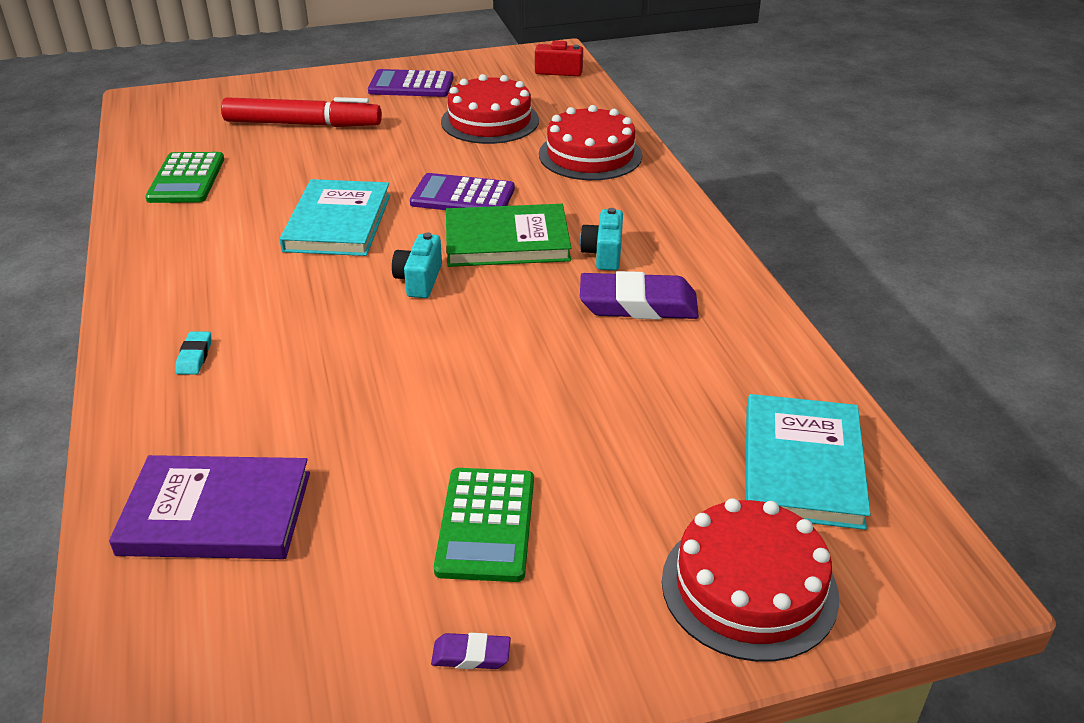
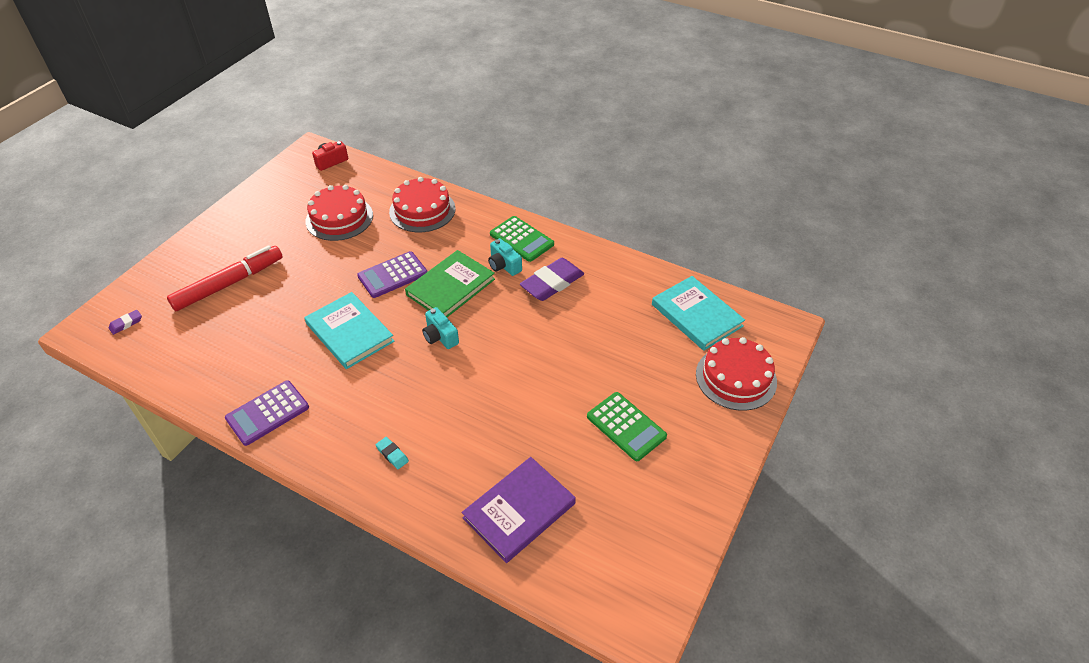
camera: 45 degrees left, 10 degrees up
(186, 179) = (214, 364): green calculator -> green calculator (522, 239)
(411, 85) = (256, 218): purple calculator -> purple calculator (267, 413)
(471, 655) = (687, 478): purple eraser -> purple eraser (126, 324)

